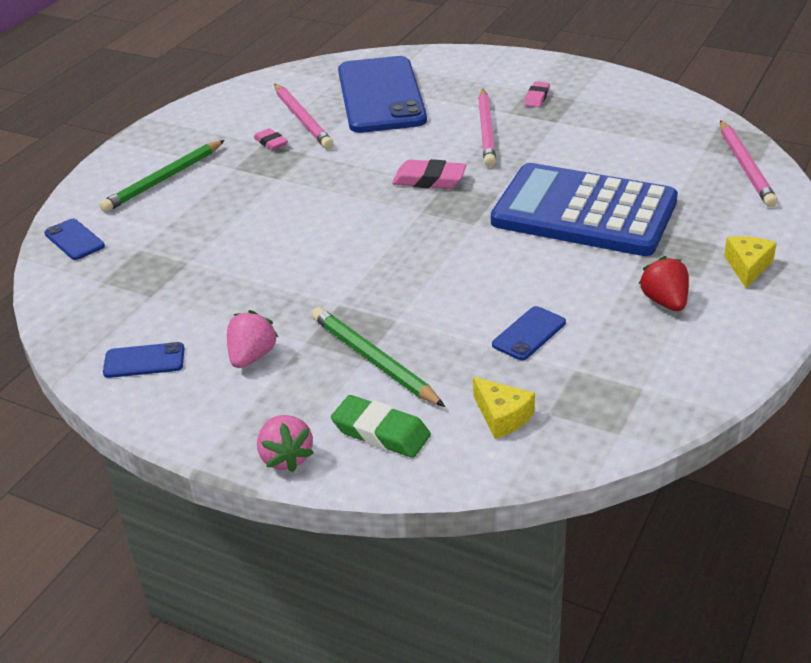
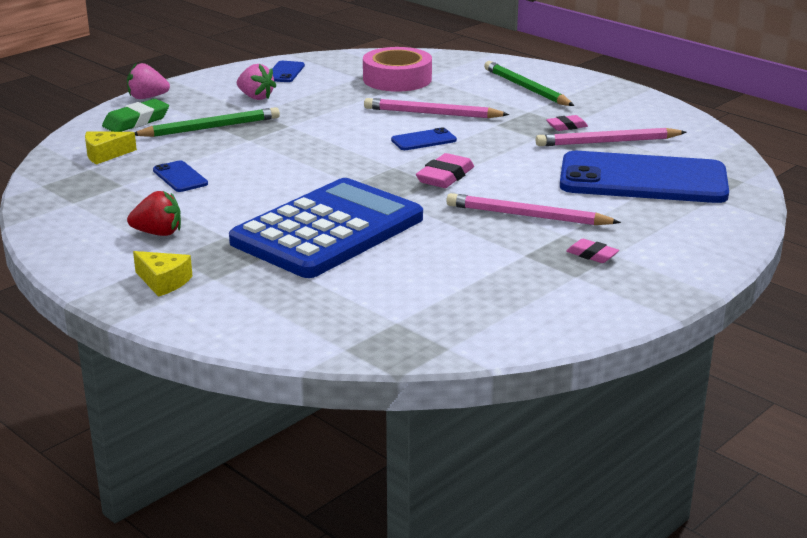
camera: 105 degrees right, 10 degrees down
(74, 240) = (454, 61): blue phone -> blue phone (423, 140)
(152, 265) = (397, 79): none -> pink tape
(745, 167) = (338, 335): pink pencil -> pink pencil (432, 113)

